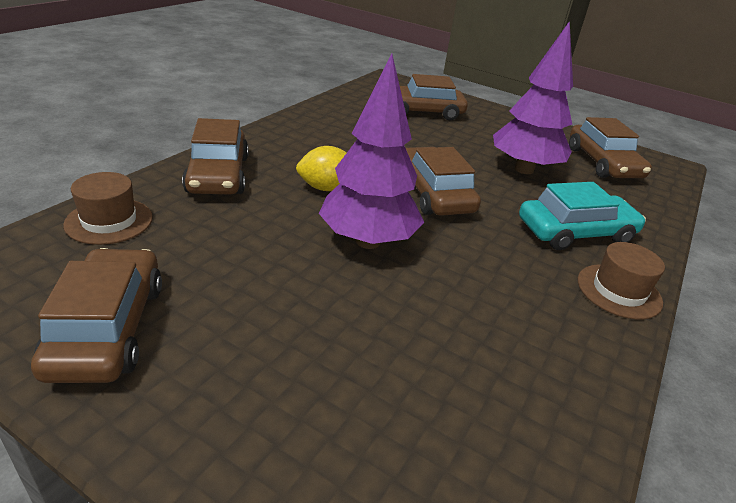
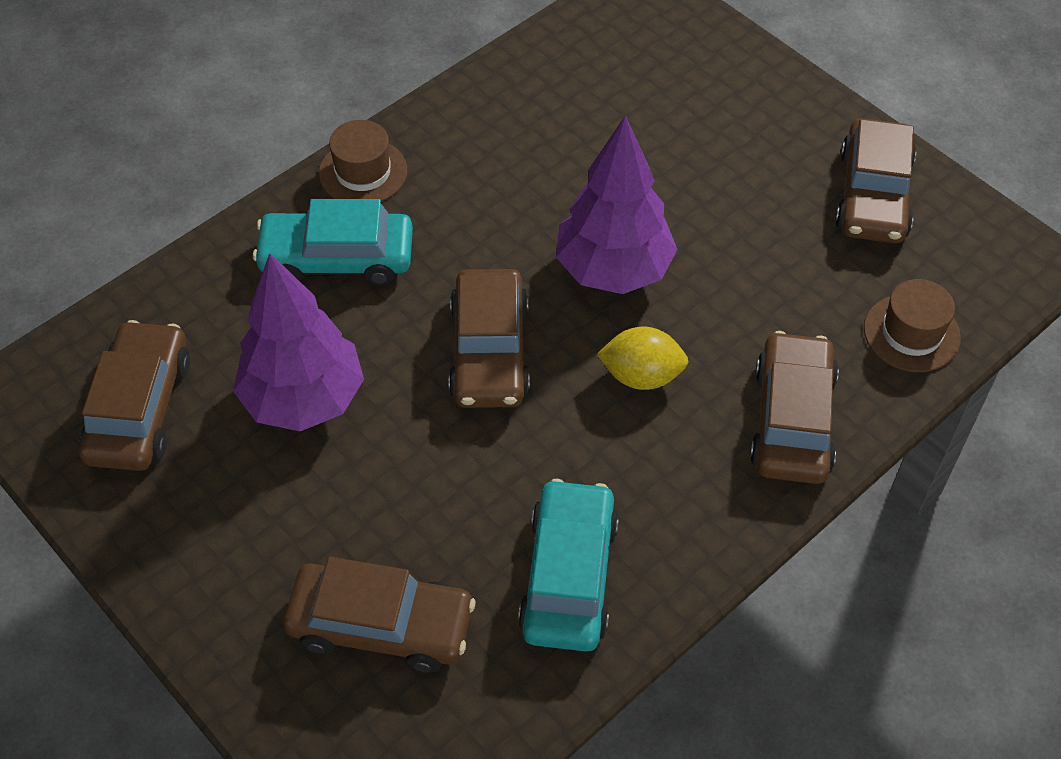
camera: 160 degrees left, 20 degrees up
(342, 123) = (569, 576): none -> turquoise car

